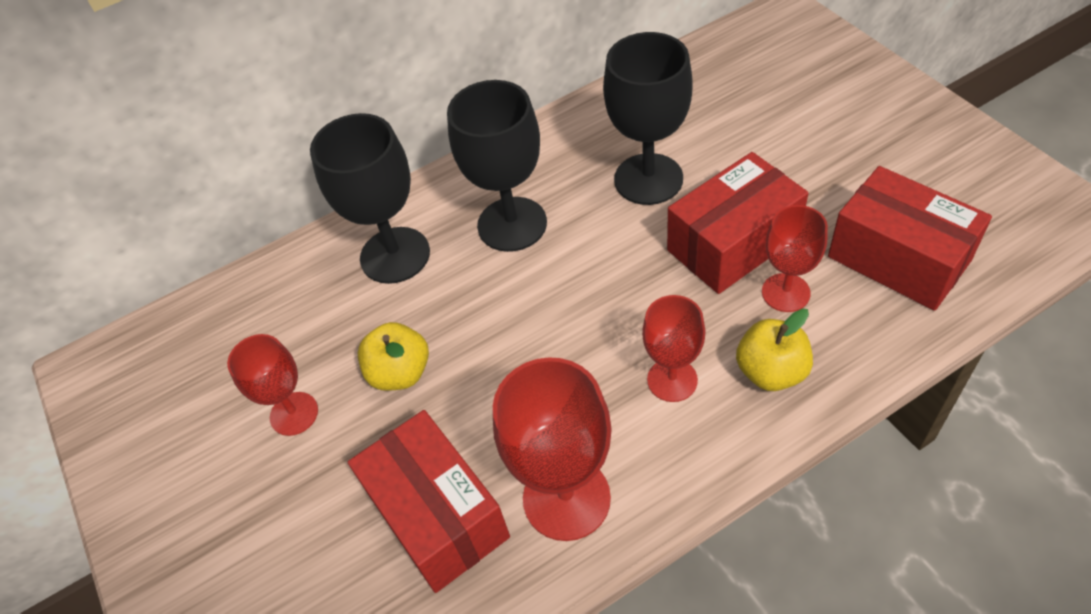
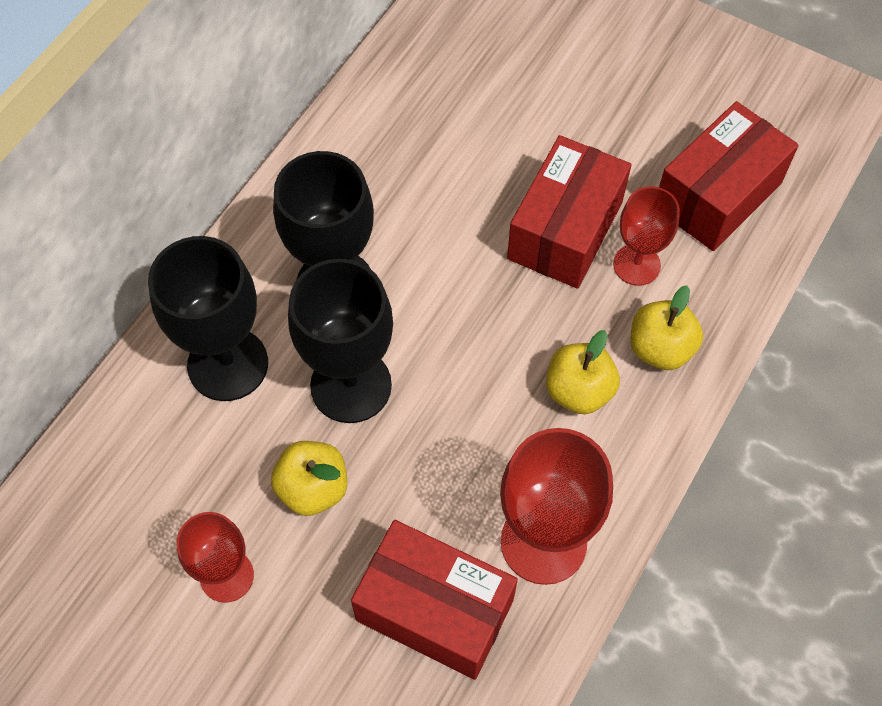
camera: 35 degrees left, 10 degrees up
(648, 179) = (448, 186): black goblet -> black goblet (351, 385)
(672, 380) = (578, 391): red goblet -> yellow apple
(898, 258) = (717, 195): red box -> red box turned 60 degrees counterclockwise

